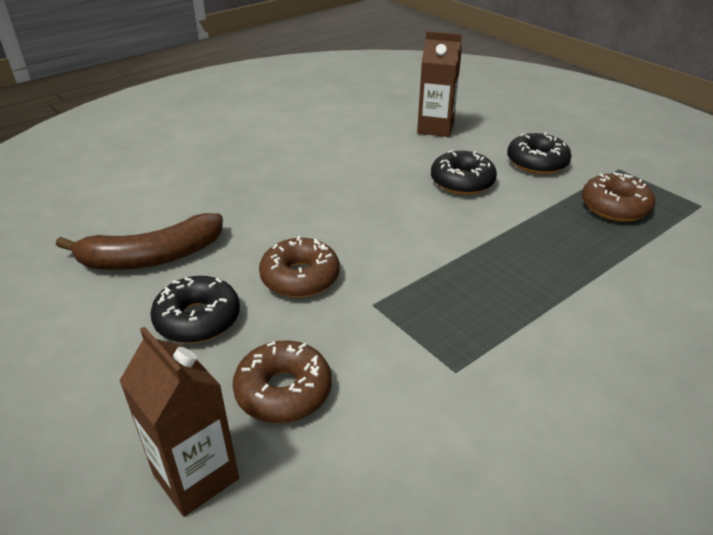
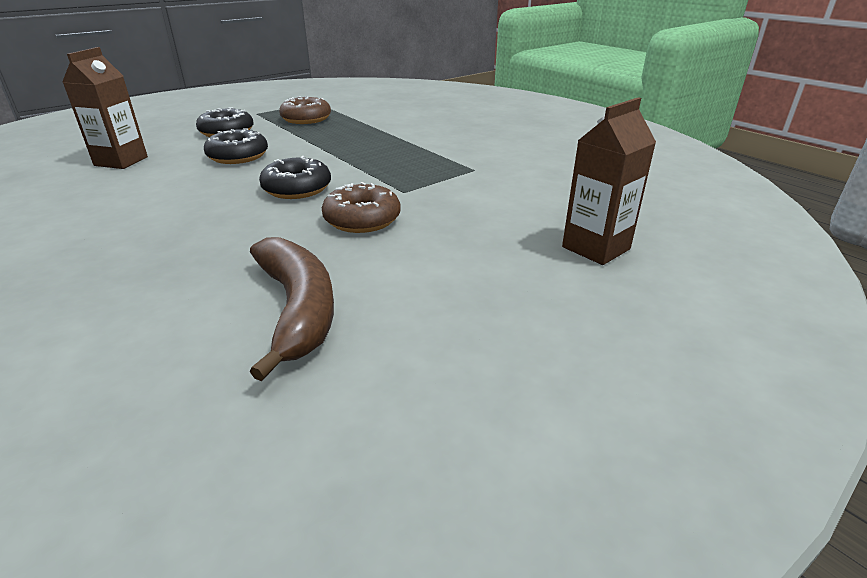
camera: 90 degrees left, 5 degrees down
(198, 319) = (419, 265): black donut -> black donut (297, 188)
(283, 391) = (504, 221): brown donut -> none

